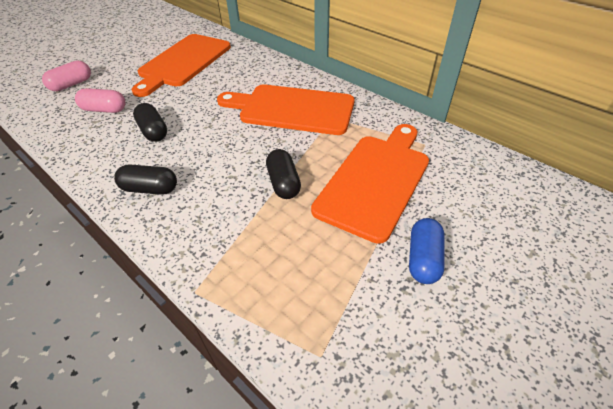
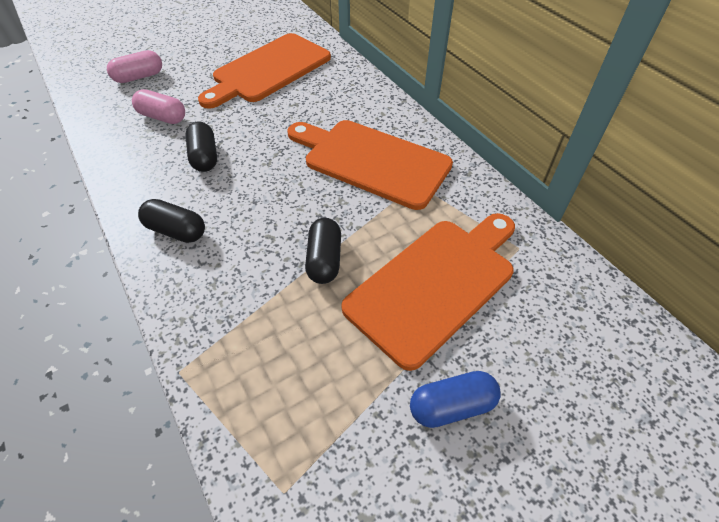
camera: 15 degrees right, 5 degrees up
(423, 259) = (452, 406): blue capsule -> blue capsule turned 45 degrees clockwise

